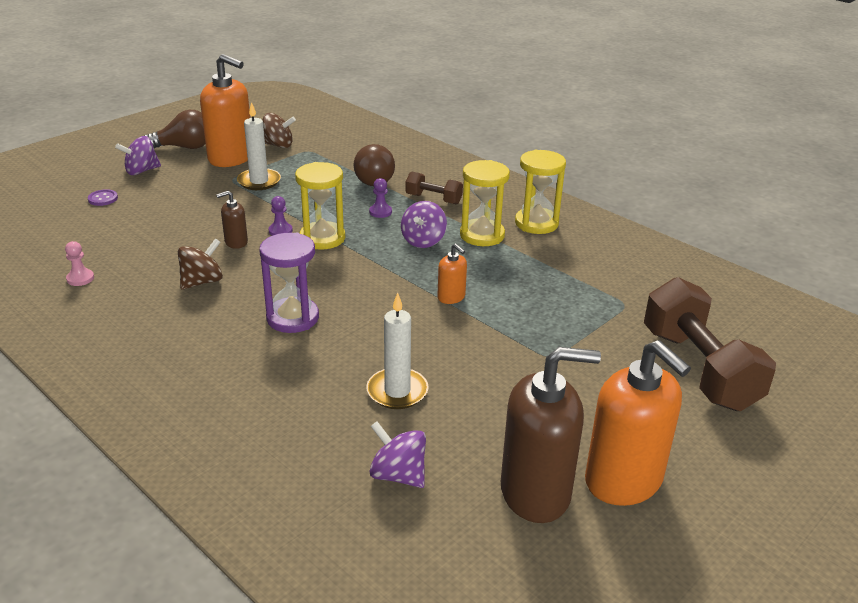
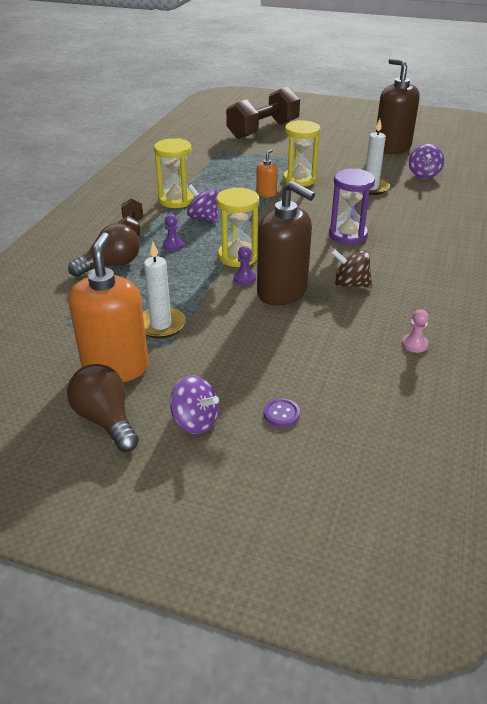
camera: 115 degrees left, 5 degrees up
(236, 242) = (282, 292): brown soap dispenser -> brown soap dispenser, size x2.17
(278, 145) = (60, 348): brown spinning top -> none
(423, 241) = (204, 218): purple spinning top -> purple spinning top turned 135 degrees counterclockwise
(536, 223) = (141, 186): yellow hourglass -> yellow hourglass (299, 179)
(623, 481) = (361, 135): orange soap dispenser -> none

